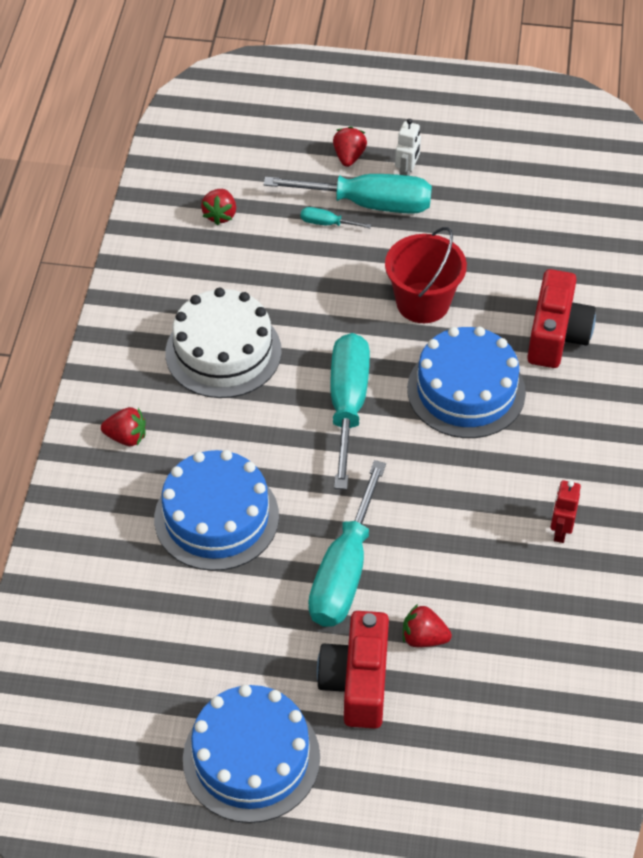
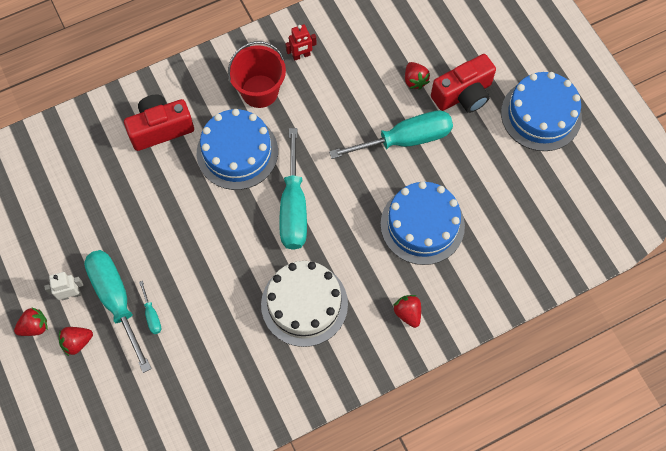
camera: 125 degrees left, 15 degrees up
(220, 215) = (189, 390): red strawberry -> red strawberry (34, 327)
(348, 405) = (293, 207): turquoise screwdriver -> turquoise screwdriver turned 60 degrees counterclockwise
(422, 303) = (184, 215): red bucket -> red bucket (259, 91)

